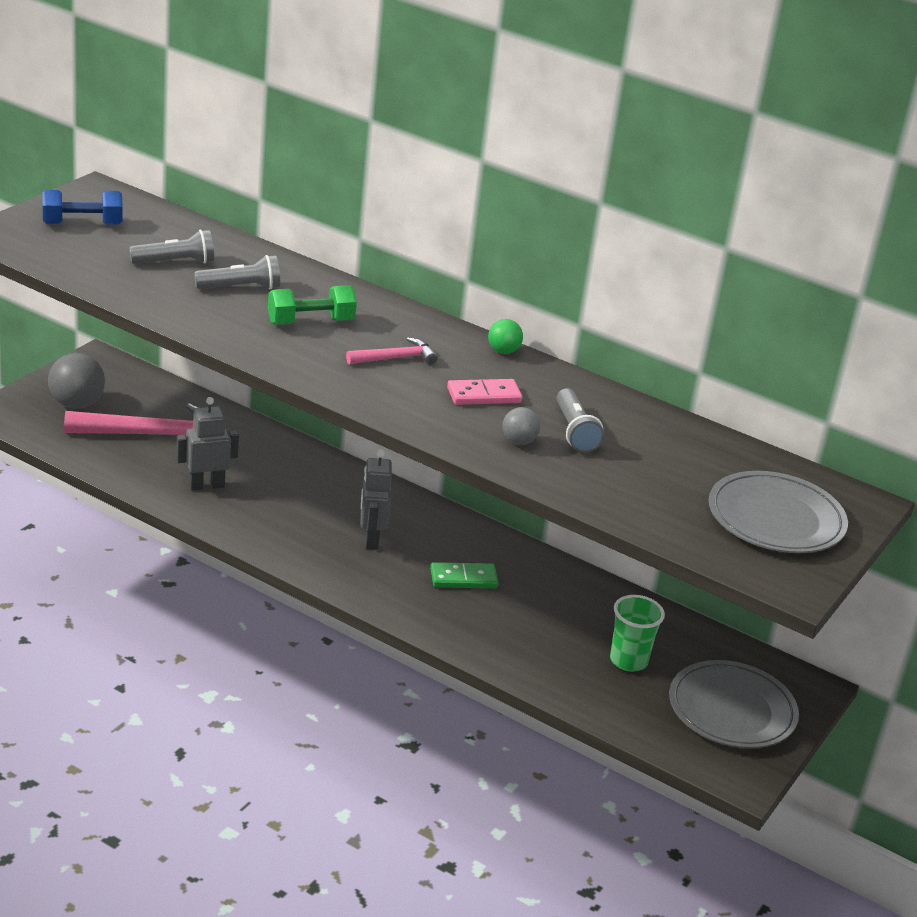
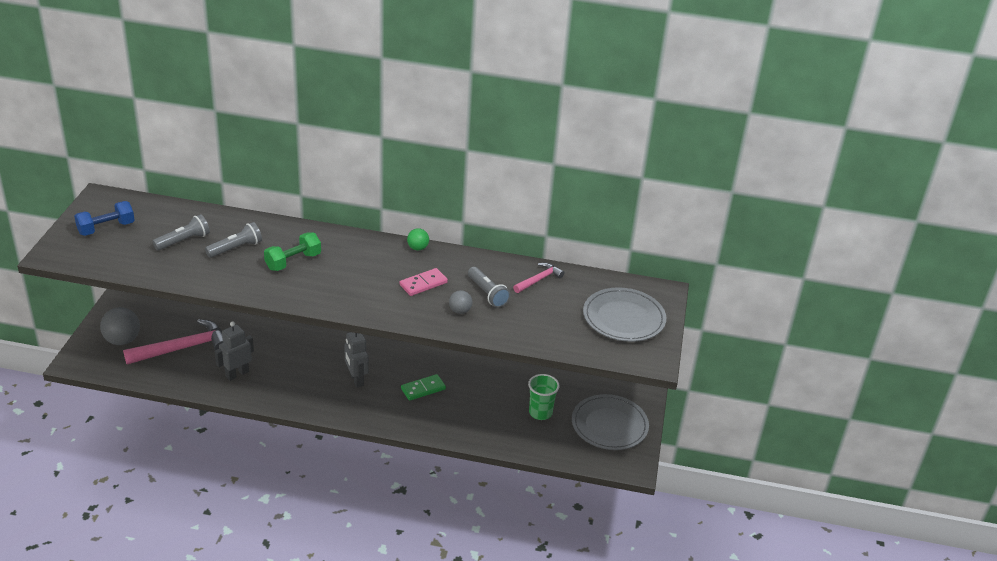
camera: 20 degrees left, 5 degrees up
(396, 358) = (358, 273): pink hammer -> pink hammer (539, 279)

